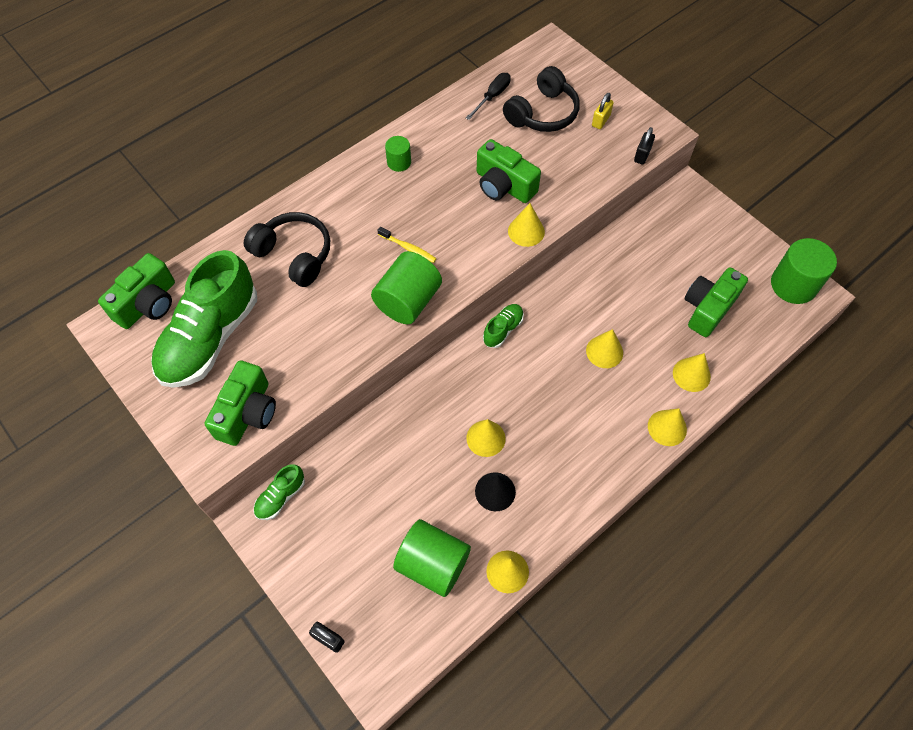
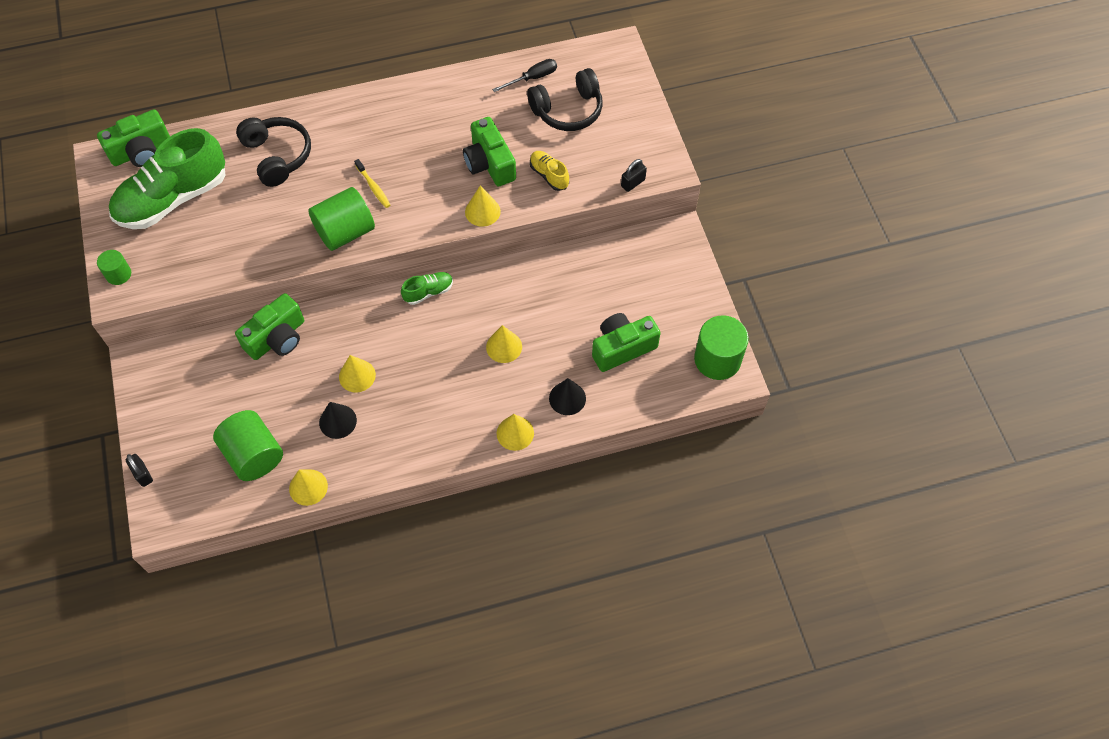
camera: 25 degrees right, 0 degrees up
(247, 413) = (167, 270): green camera -> green camera (277, 338)
(280, 497) = (169, 352): green shoe -> none
(399, 162) = (412, 108): green cylinder -> green cylinder (118, 274)
(564, 176) = (549, 175): none -> yellow shoe
(601, 120) = (616, 137): yellow padlock -> none
(691, 374) = (567, 398): yellow cone -> black cone

